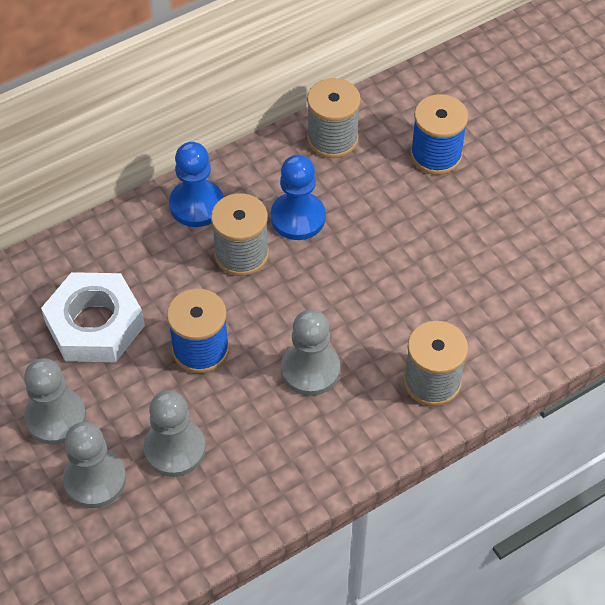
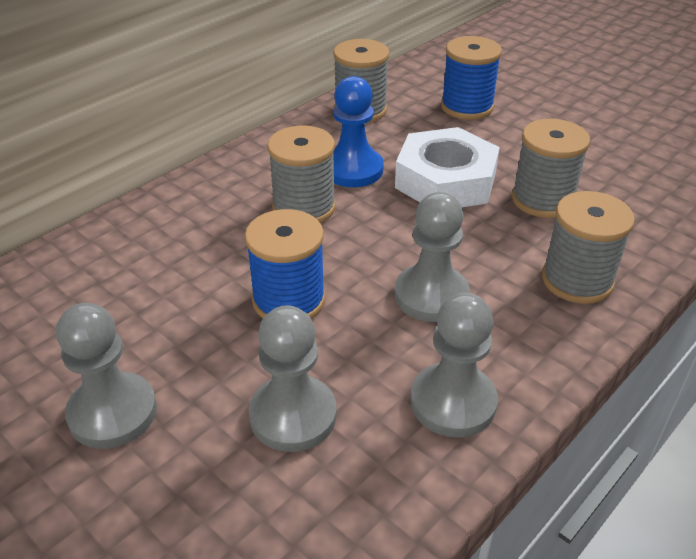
camera: 15 degrees left, 15 degrees down
(95, 324) = (146, 300): white nut -> white nut (445, 180)
(95, 479) = (188, 480): grey pawn -> grey pawn (453, 402)
(196, 205) = (238, 176): blue pawn -> none
(448, 290) = (542, 199): none -> grey spool

